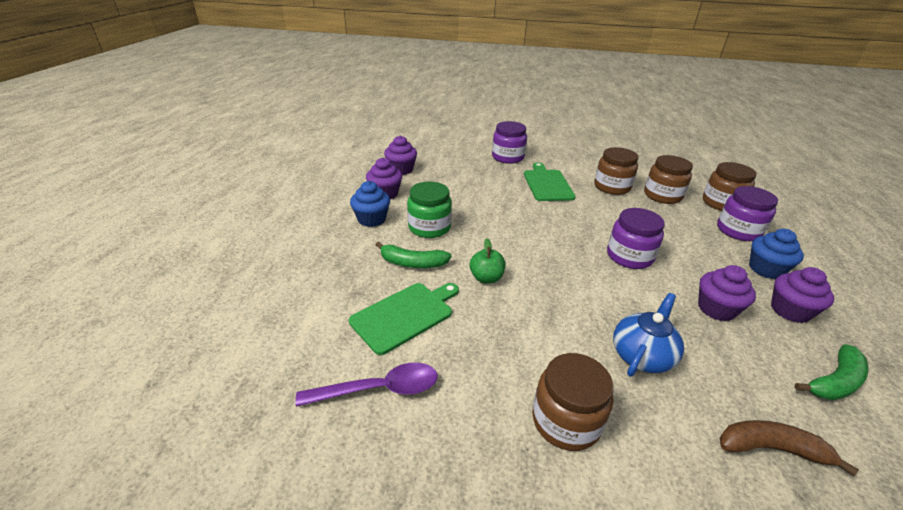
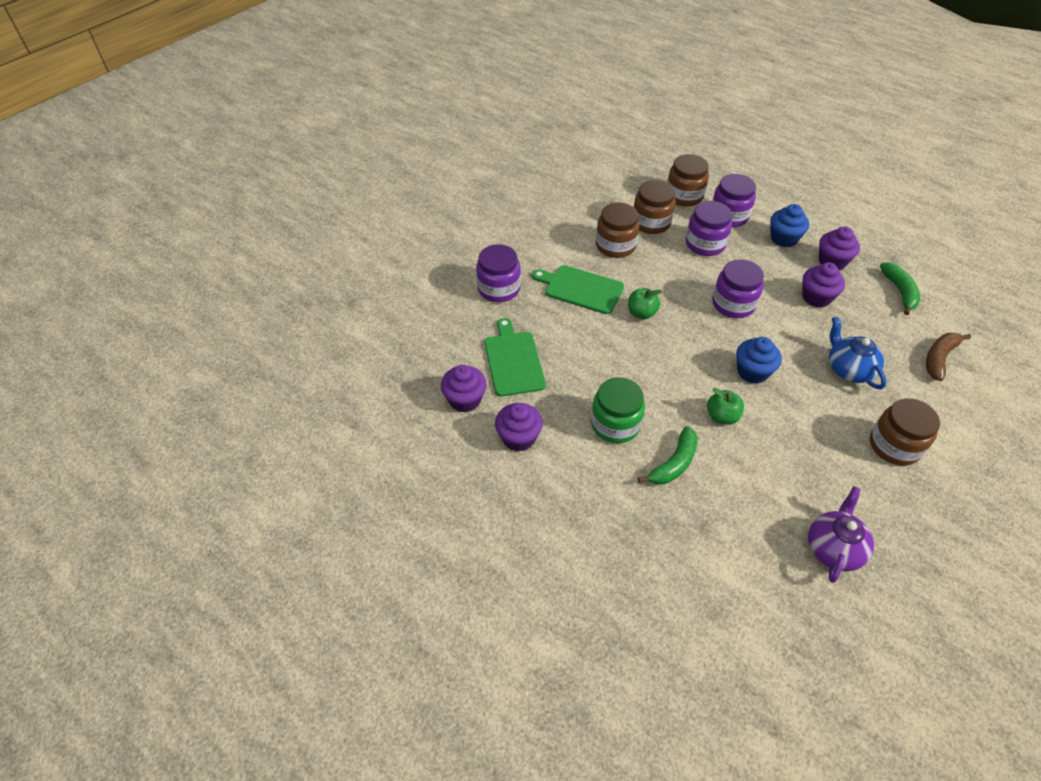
camera: 60 degrees left, 15 degrees up
(372, 219) = (571, 470): blue cupcake -> blue cupcake (752, 372)
(379, 389) = (833, 548): purple spoon -> purple teapot
(405, 315) = (750, 498): green cutting board -> green cutting board (513, 361)
(556, 213) = (641, 313): none -> green apple
(681, 226) = (705, 244): none -> purple jar

